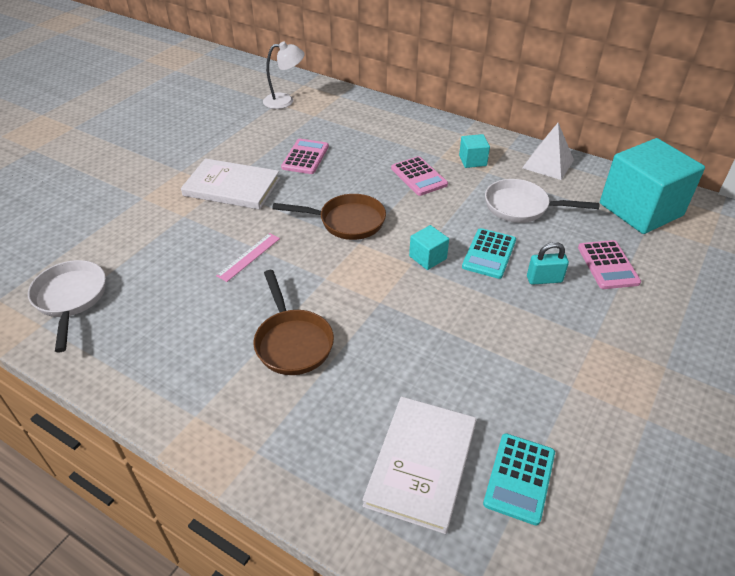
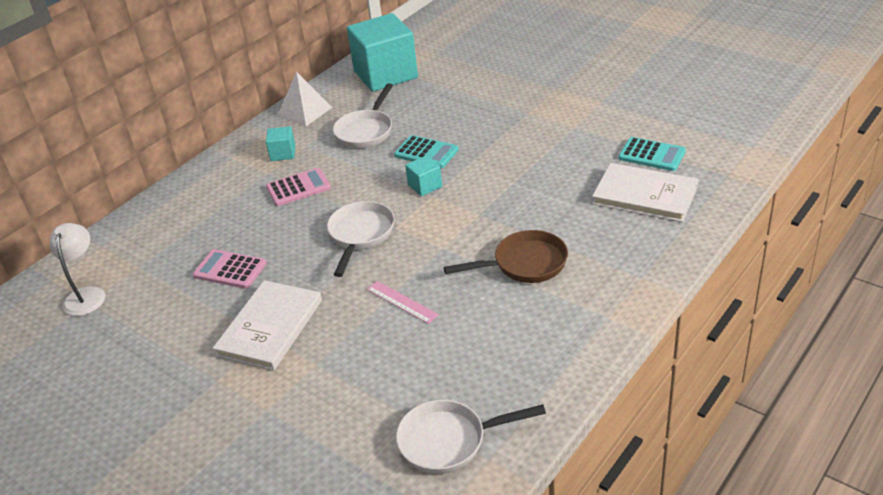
camera: 80 degrees left, 5 degrees down
(347, 222) = (360, 235): brown pan -> white pan
(544, 279) = (463, 128): turquoise padlock -> none
(608, 265) = (450, 98): pink calculator -> none

